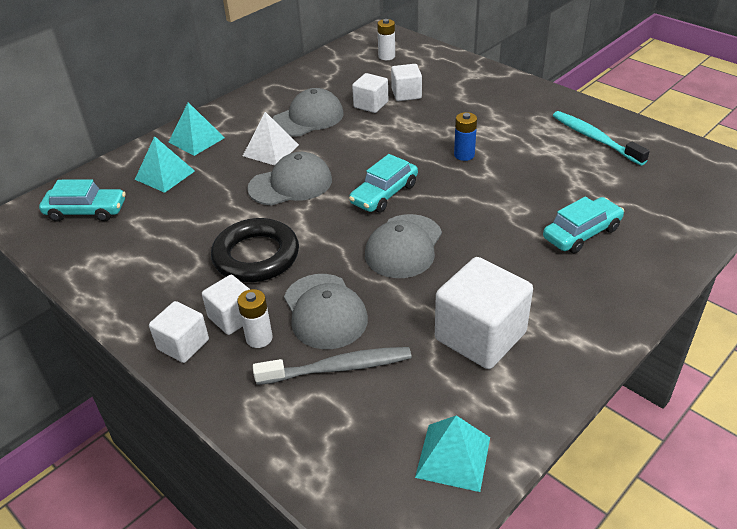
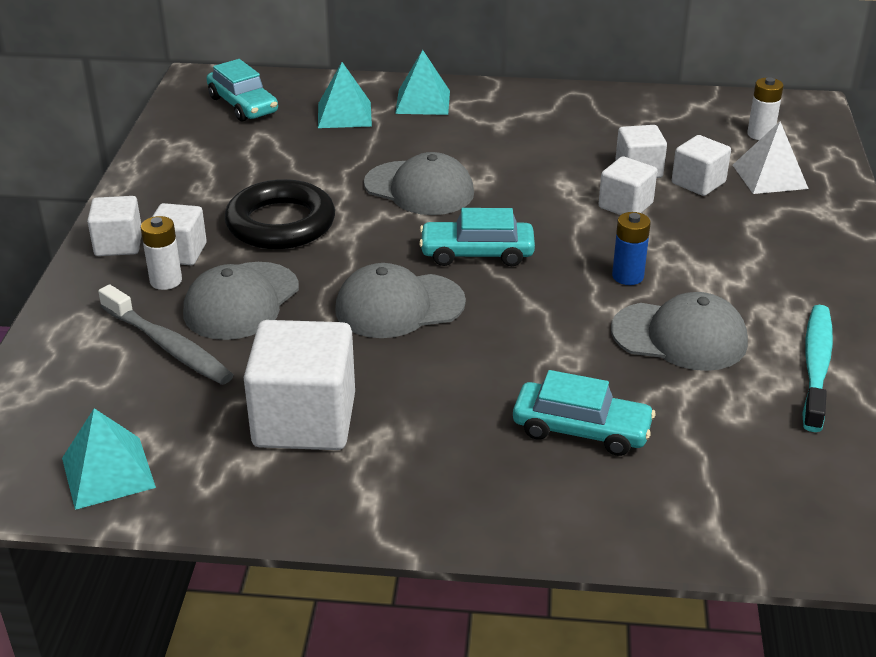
camera: 50 degrees right, 5 degrees down
(270, 150) = (462, 150): white pyramid -> white pyramid (769, 176)
(308, 118) = (552, 144): grey cap -> grey cap (679, 336)
(399, 124) = (625, 205): none -> white cube

